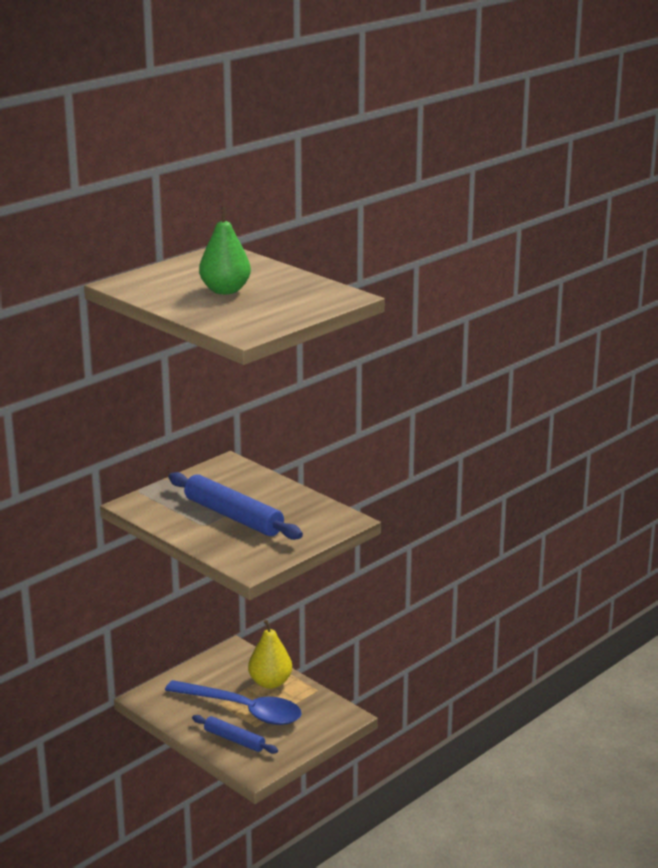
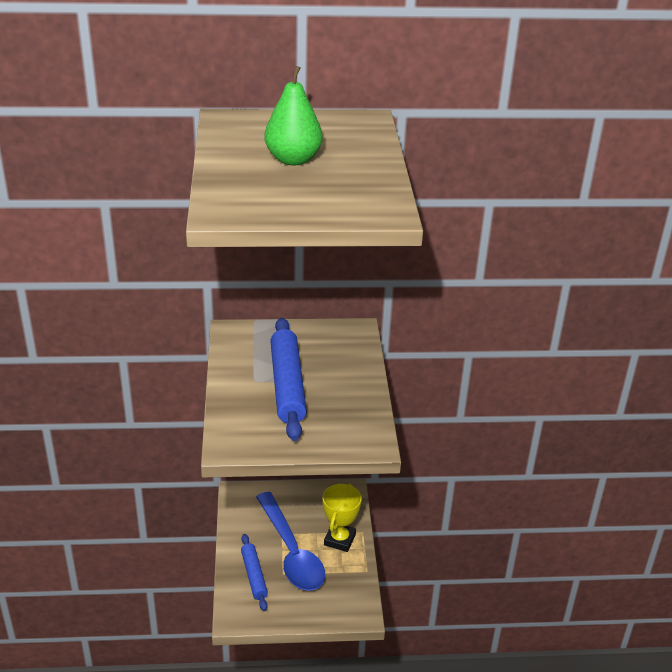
camera: 40 degrees right, 10 degrees up
(270, 682) = (339, 540): yellow pear -> yellow trophy

